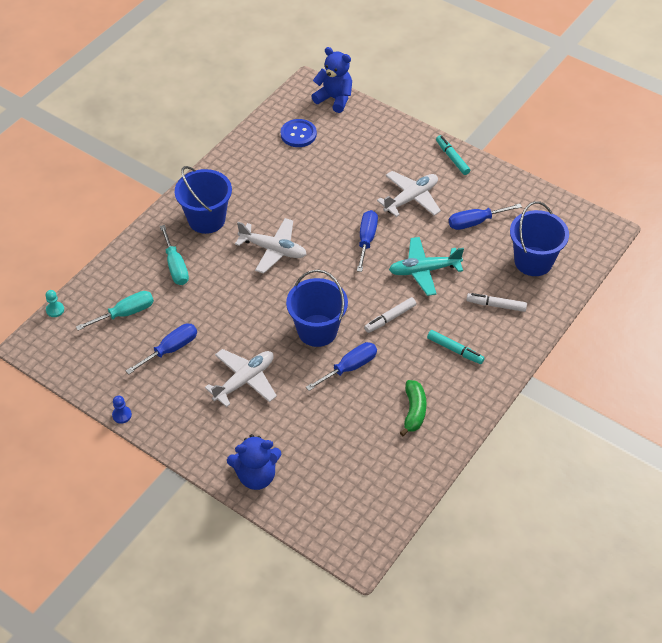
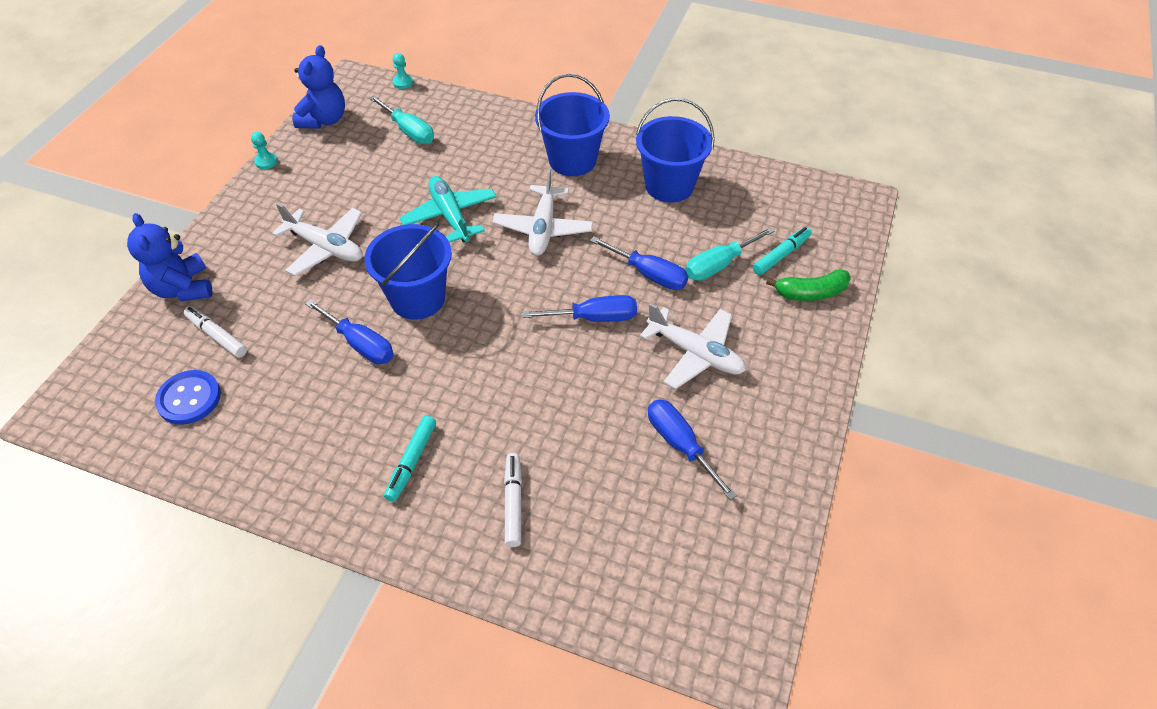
camera: 75 degrees right, 0 degrees up
(122, 415) = (266, 162): blue pawn -> turquoise pawn
(171, 349) = (363, 177): blue screwdriver -> blue screwdriver (649, 274)
(175, 266) = (489, 152): turquoise screwdriver -> turquoise screwdriver (719, 265)
(298, 134) = (760, 209): blue button -> blue button (189, 398)
(334, 99) = (850, 231): blue teddy bear -> blue teddy bear (324, 120)
(390, 318) = (456, 371): white marker -> white marker (217, 336)
(414, 411) = (292, 430): green banana -> green banana (810, 293)
(424, 270) = (557, 395): turquoise plane -> turquoise plane (450, 216)
(452, 158) = (805, 390): turquoise marker -> turquoise marker (781, 255)
(533, 261) = (624, 543): blue bucket -> blue bucket (669, 185)

